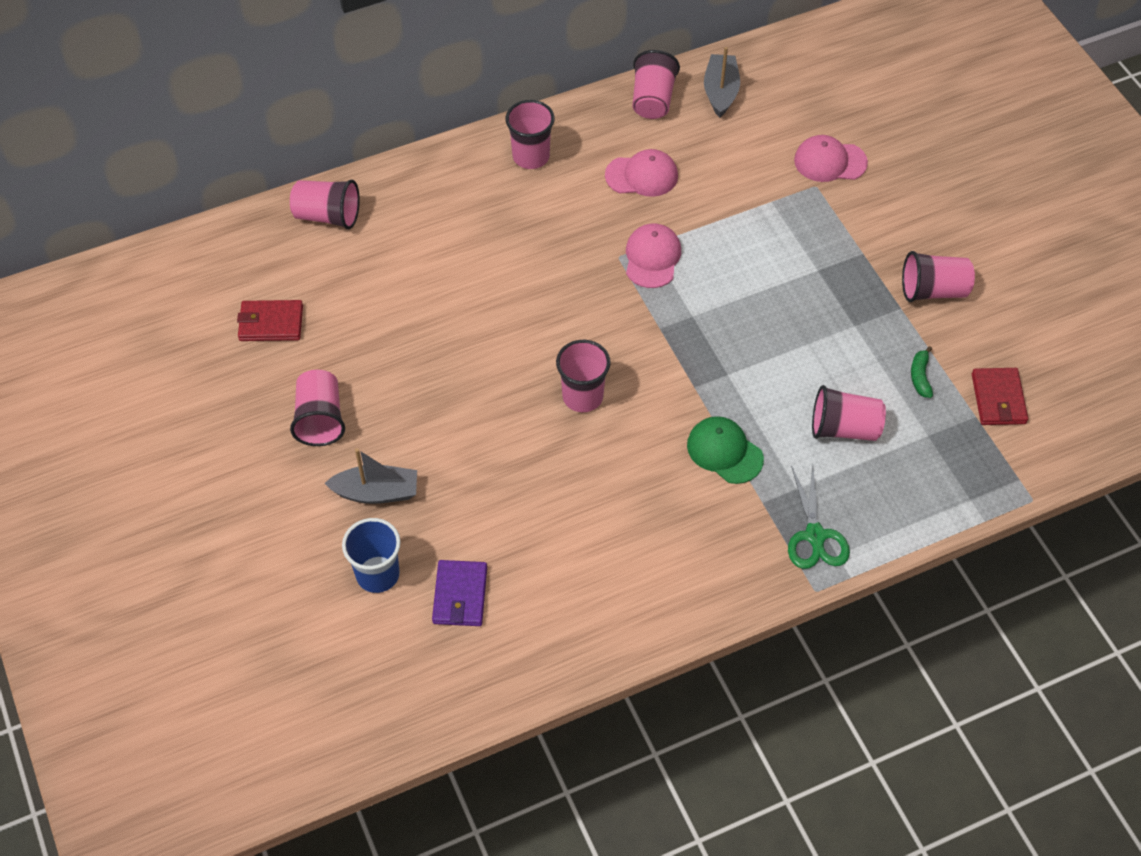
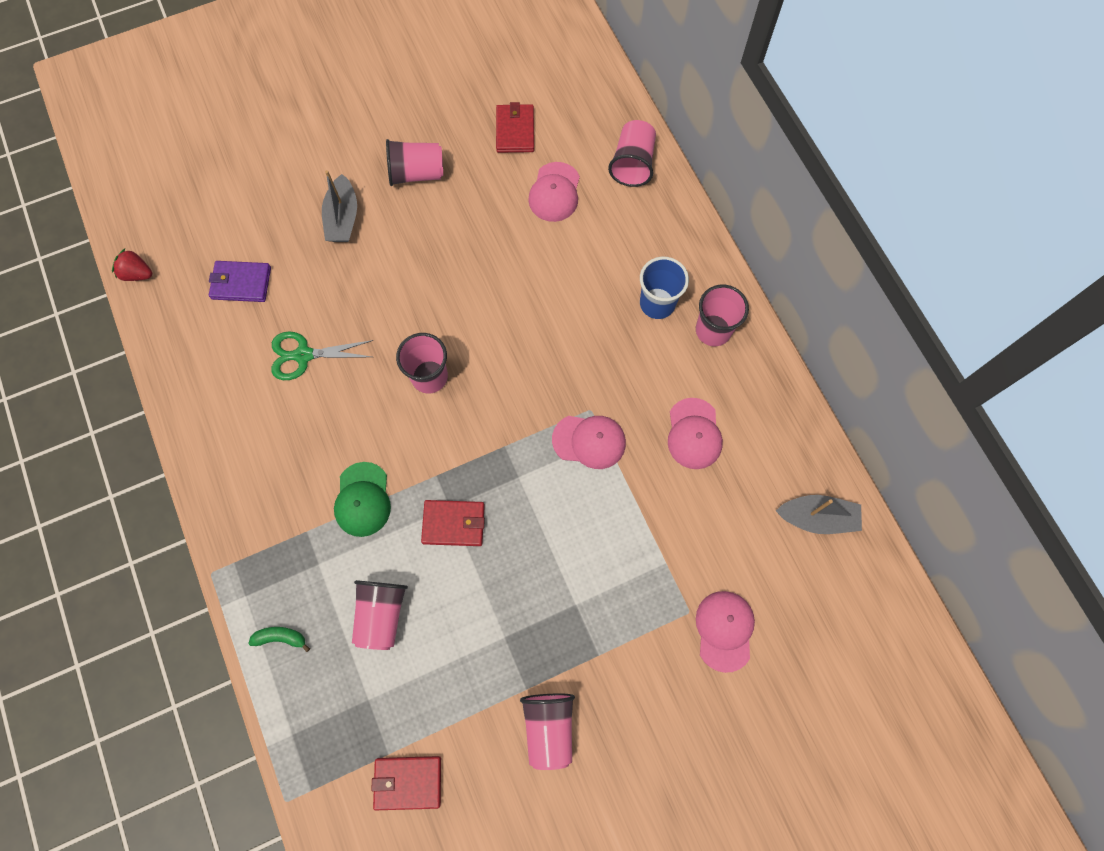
camera: 90 degrees right, 15 degrees up
(358, 285) = (555, 192): none -> pink cap
(377, 574) = (267, 223): blue cup -> blue cup (657, 303)
(442, 717) = (137, 274): none -> red strawberry
(653, 100) = (798, 447): pink cup -> none
(724, 451) = (363, 499): green cap -> green cap turned 135 degrees clockwise
(745, 370) = (454, 524): none -> red wallet
(815, 535) = (267, 577): green scissors -> green scissors (304, 355)
(920, 376) = (439, 700): green banana -> green banana (281, 638)

